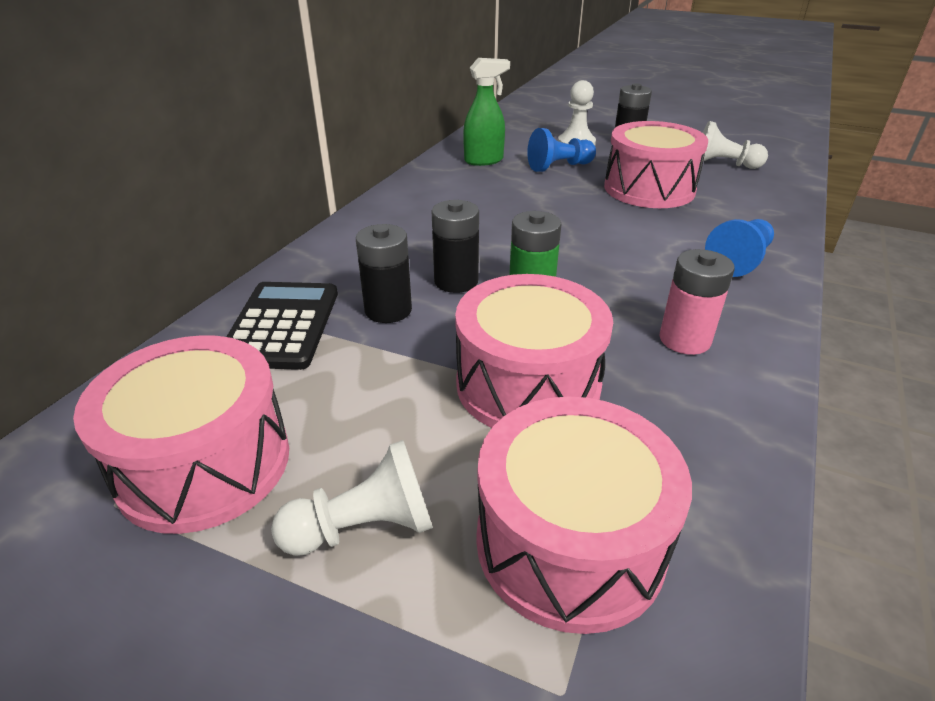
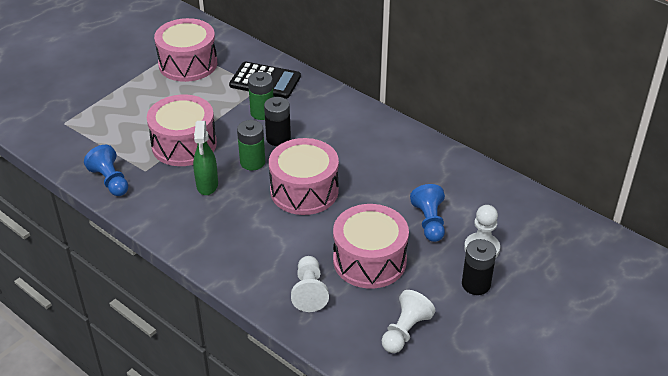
camera: 105 degrees right, 5 degrees up
(364, 527) = (139, 95): white pawn -> white pawn (309, 291)
(388, 310) = (262, 112): black battery -> green battery
(484, 161) = (454, 183): green spray bottle -> green spray bottle (207, 185)
(570, 542) = (104, 136): pink drum -> pink drum (304, 191)
(684, 339) = (186, 204): pink battery -> none
(739, 261) = (246, 261): blue pawn -> blue pawn (110, 181)

